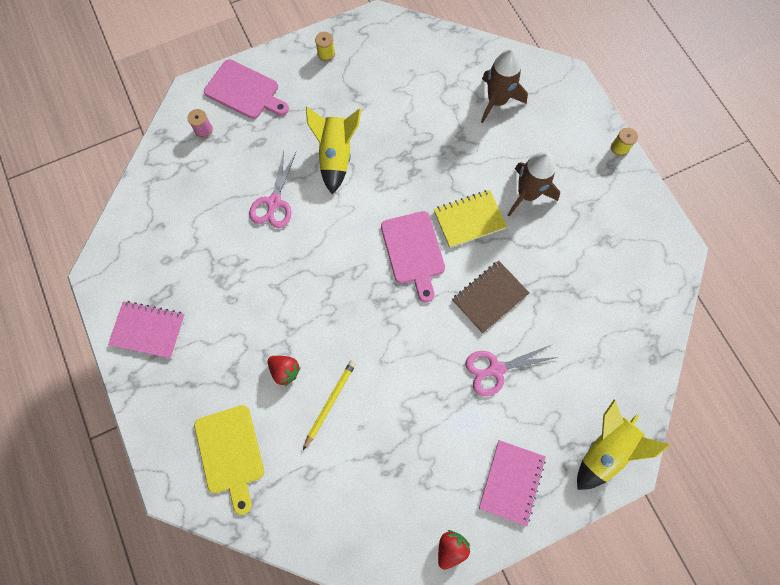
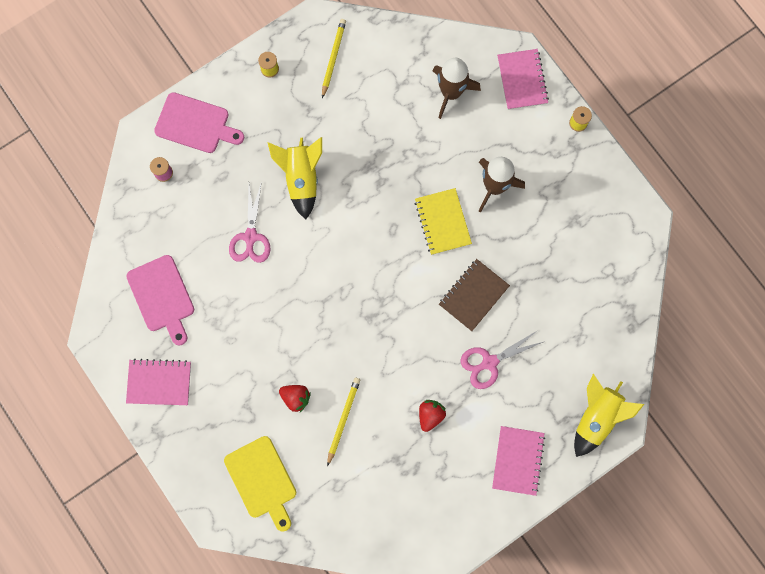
camera: 10 degrees left, 5 degrees up
(388, 53) = (333, 58): none -> yellow pencil
(413, 251) = (394, 263): pink cutting board -> pink cutting board (162, 297)
(451, 548) = (473, 526): red strawberry -> red strawberry (430, 415)
(469, 219) = (442, 222): yellow notebook -> yellow notebook turned 75 degrees counterclockwise
(568, 100) = (522, 80): none -> pink notebook

